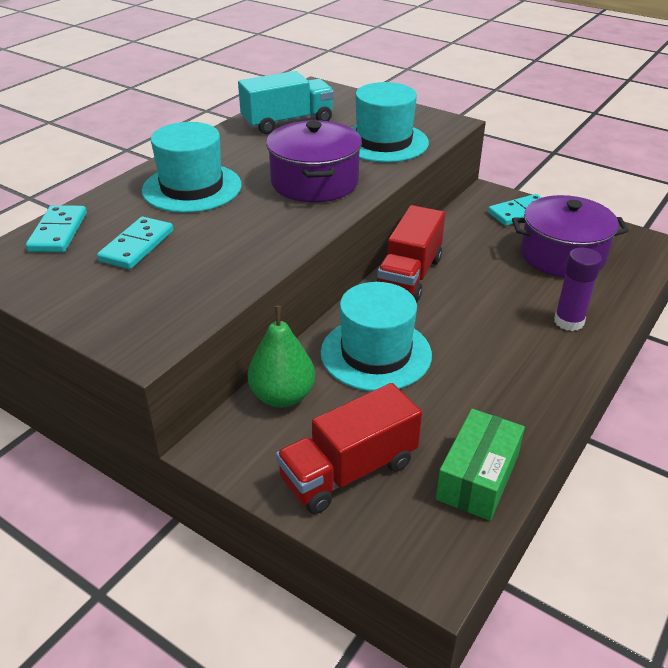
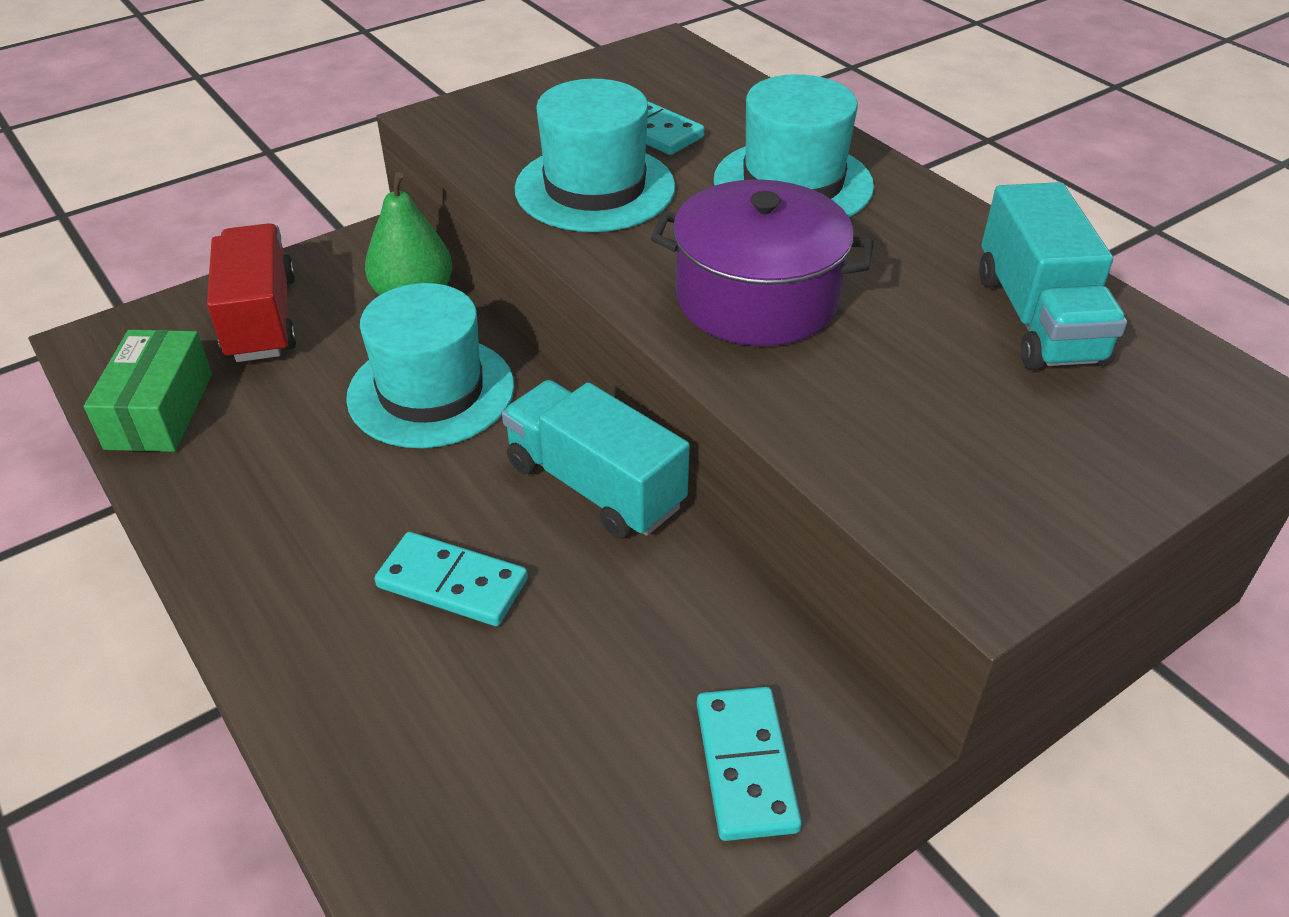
camera: 110 degrees right, 5 degrees up
(58, 232) = (717, 84): turquoise domino -> turquoise domino (452, 583)
(384, 142) = (900, 425): turquoise hat -> turquoise hat (595, 188)
(409, 276) = (595, 485): red truck -> turquoise truck
(478, 477) = (159, 411): green box -> green box turned 45 degrees clockwise
(562, 255) = (536, 756): purple pot -> none
(568, 321) = (337, 649): purple glue stick -> none

